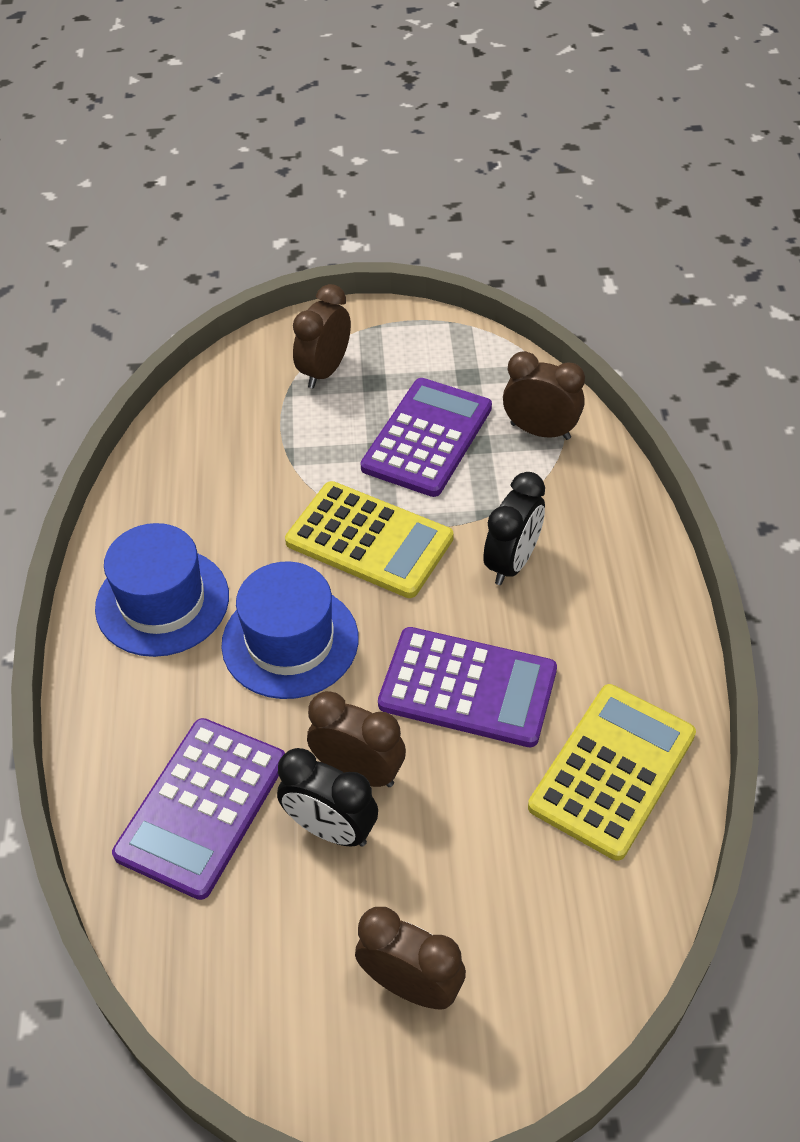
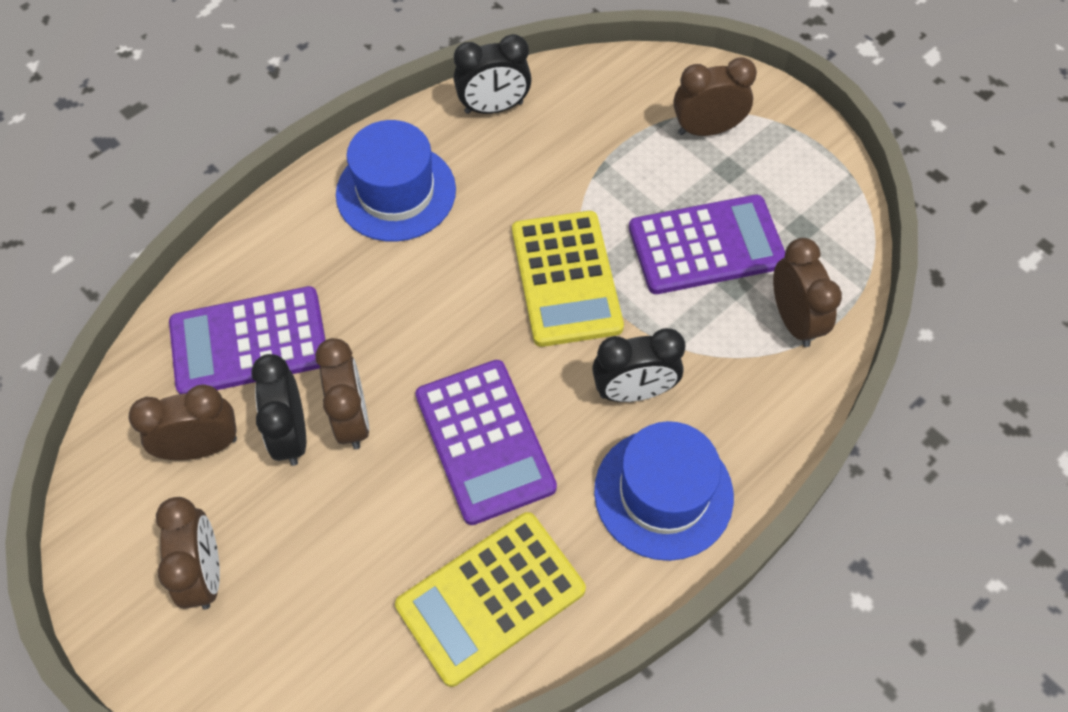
camera: 50 degrees right, 10 degrees up
(153, 483) = (493, 107): none -> black clock
(276, 912) = (202, 447): none -> brown clock
(290, 641) = (428, 294): blue hat -> blue hat (663, 493)
(612, 771) = (490, 597): yellow calculator -> yellow calculator turned 150 degrees clockwise

